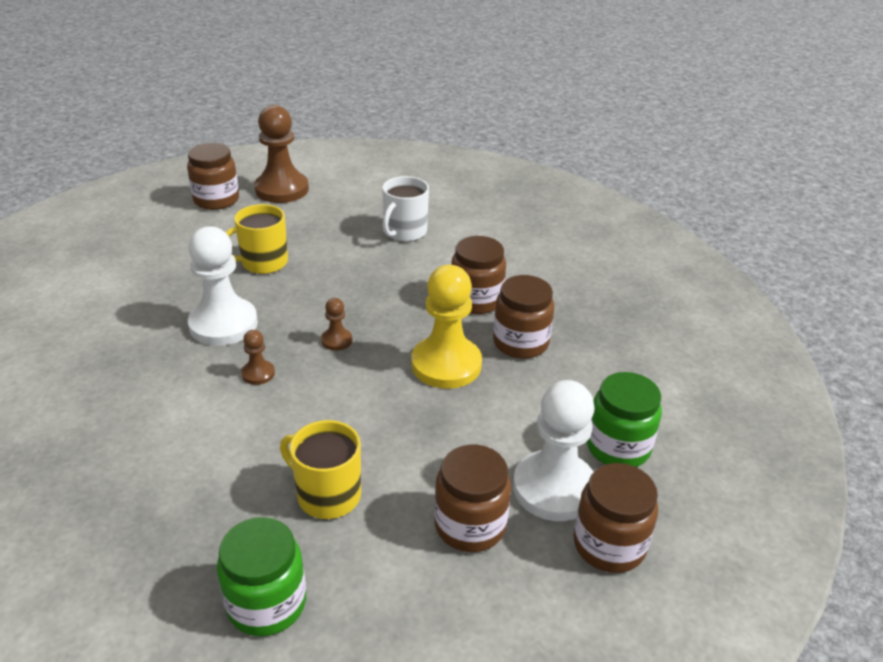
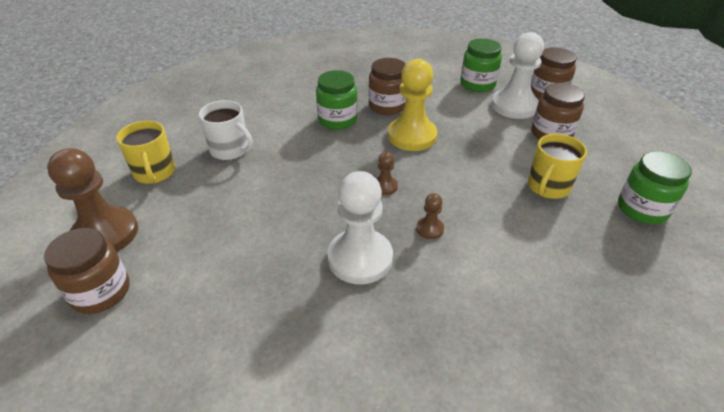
camera: 85 degrees left, 5 degrees up
(263, 263) = (258, 238): yellow mug -> yellow mug (155, 173)
(476, 300) = (337, 120): brown jar -> green jar

